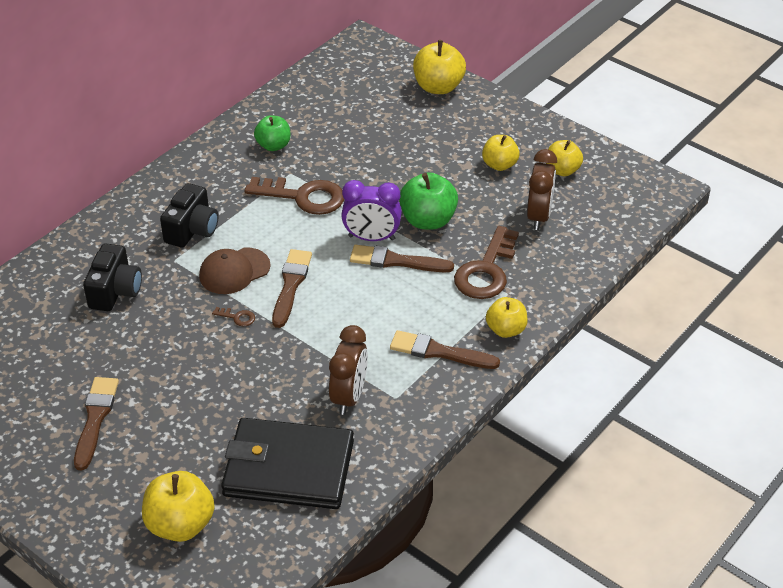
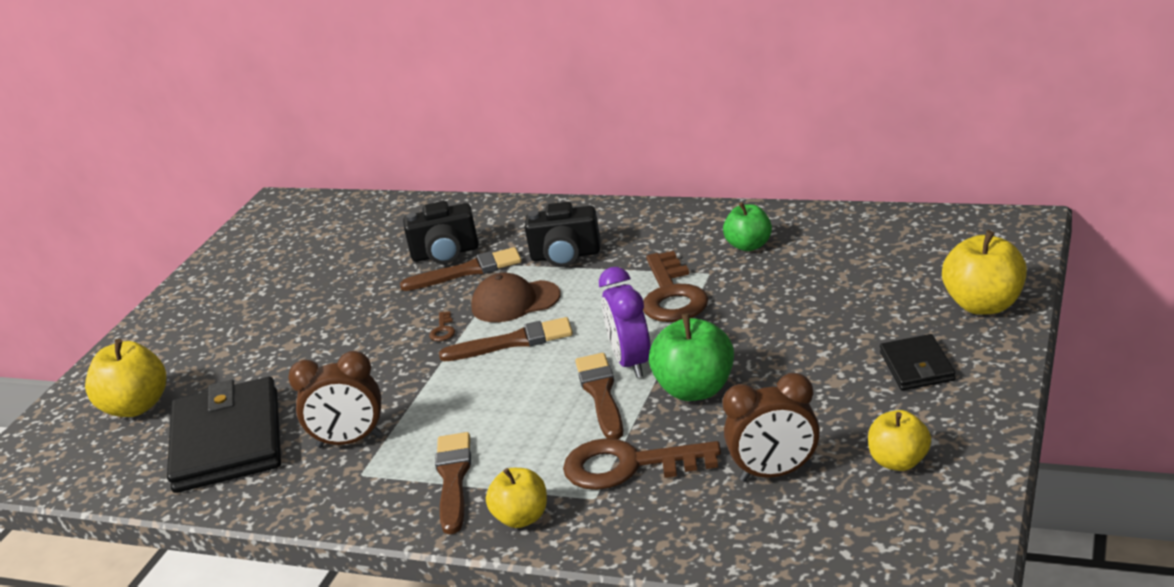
camera: 75 degrees right, 15 degrees down
(95, 419) = (264, 311): brown brush -> brown brush (467, 271)
(234, 271) = (515, 302): brown cap -> brown cap turned 45 degrees counterclockwise
(478, 132) = (917, 366): none -> black wallet
(499, 165) = (861, 406): yellow apple -> none

